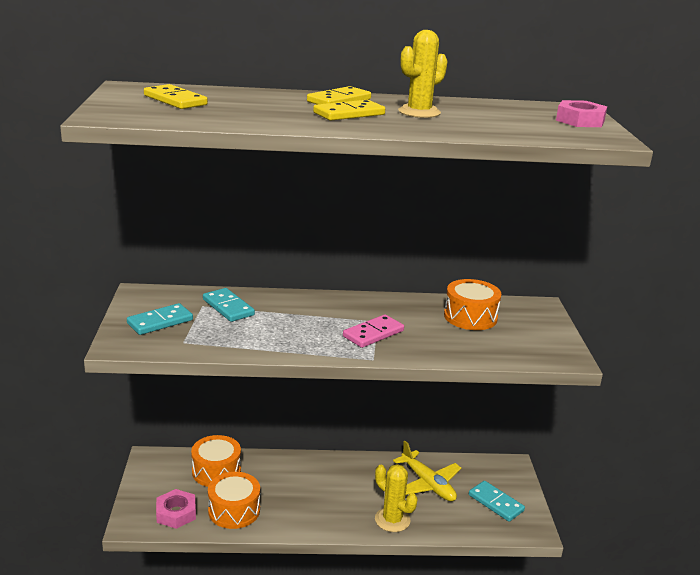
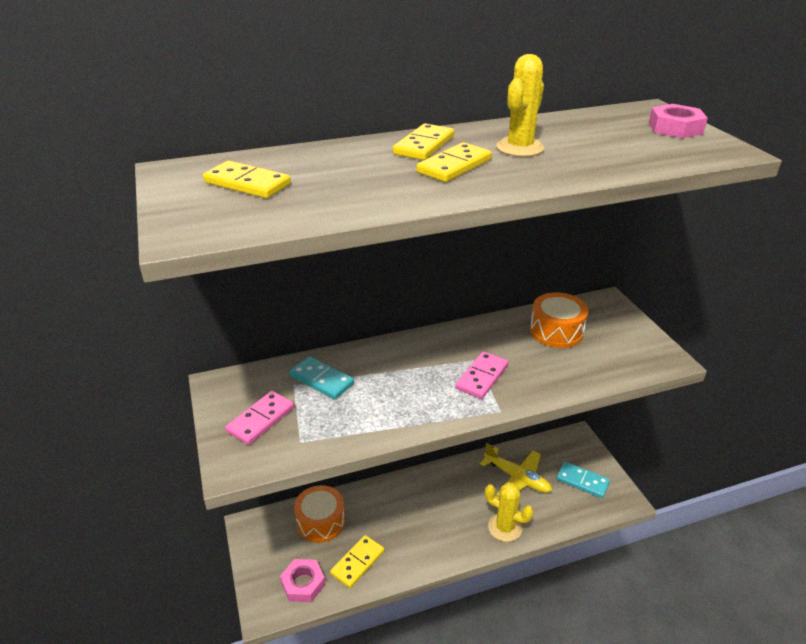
camera: 15 degrees left, 10 degrees up
(160, 322) = (261, 420): turquoise domino -> pink domino
(234, 510) = (357, 562): orange drum -> yellow domino

